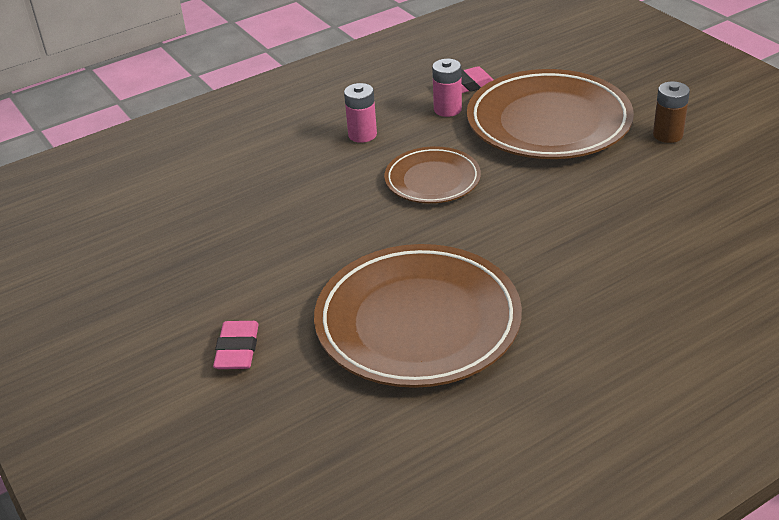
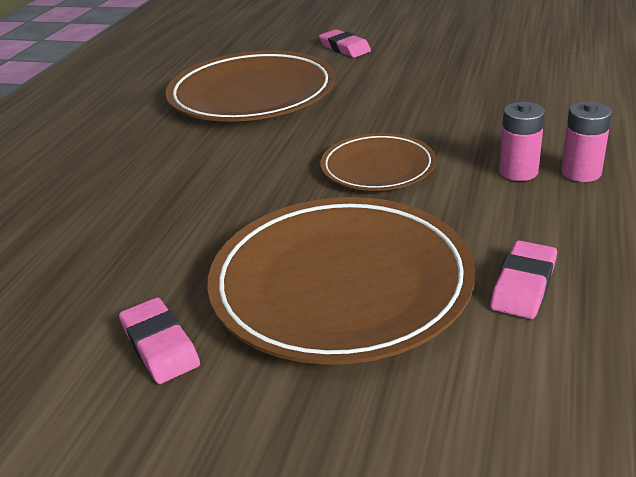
camera: 140 degrees right, 5 degrees down
(447, 109) = (486, 240): pink battery -> pink battery (581, 172)
(667, 135) = (160, 346): brown battery -> pink eraser

